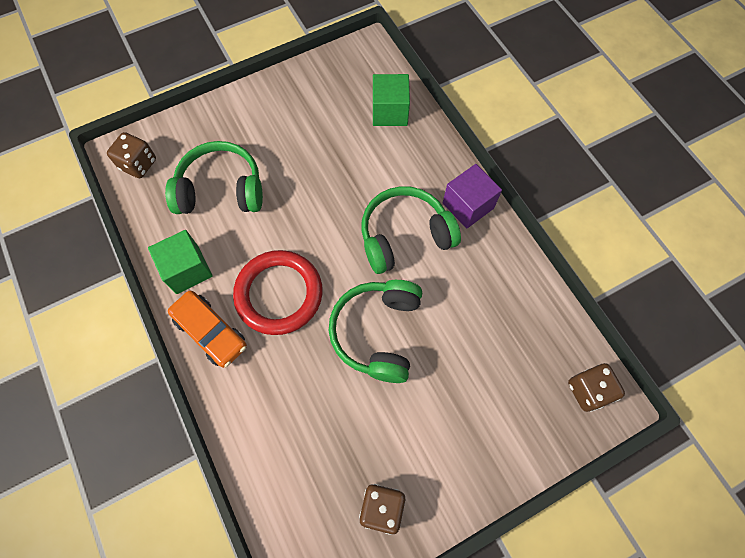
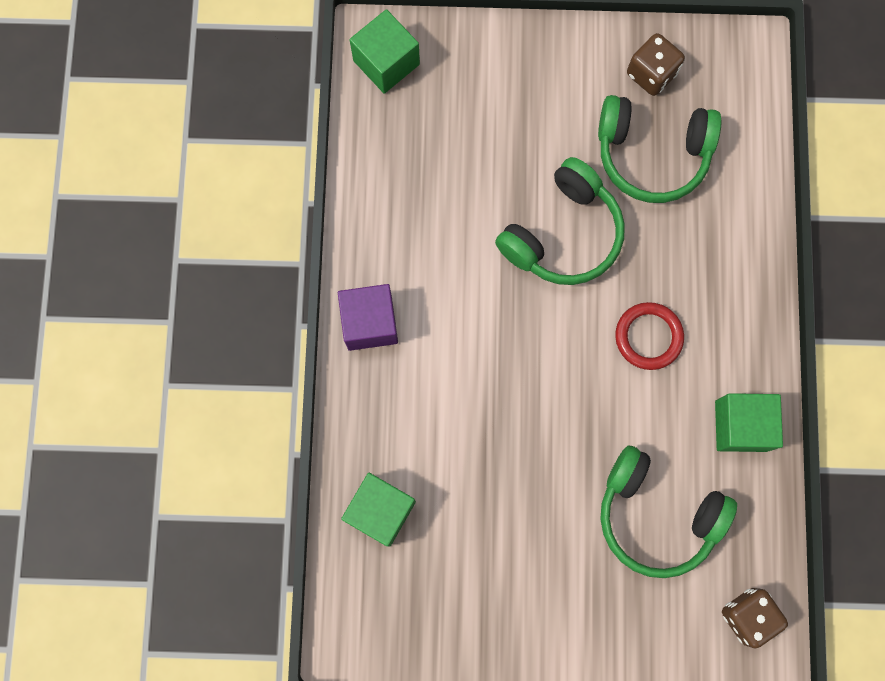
camera: 150 degrees left, 10 degrees up
(211, 332) = (743, 334): orange car -> none
(279, 294) = (648, 337): red ring -> red ring, size x0.61
(404, 236) = (467, 327): green headphones -> green headphones (652, 154)
(588, 390) = (386, 62): brown dice -> green cube

